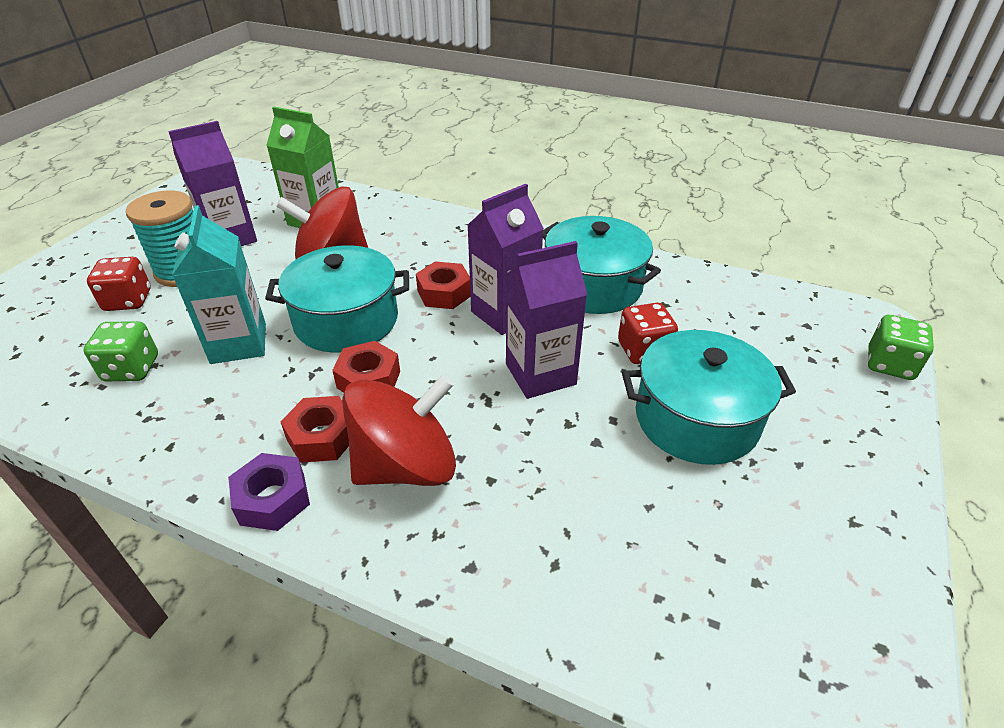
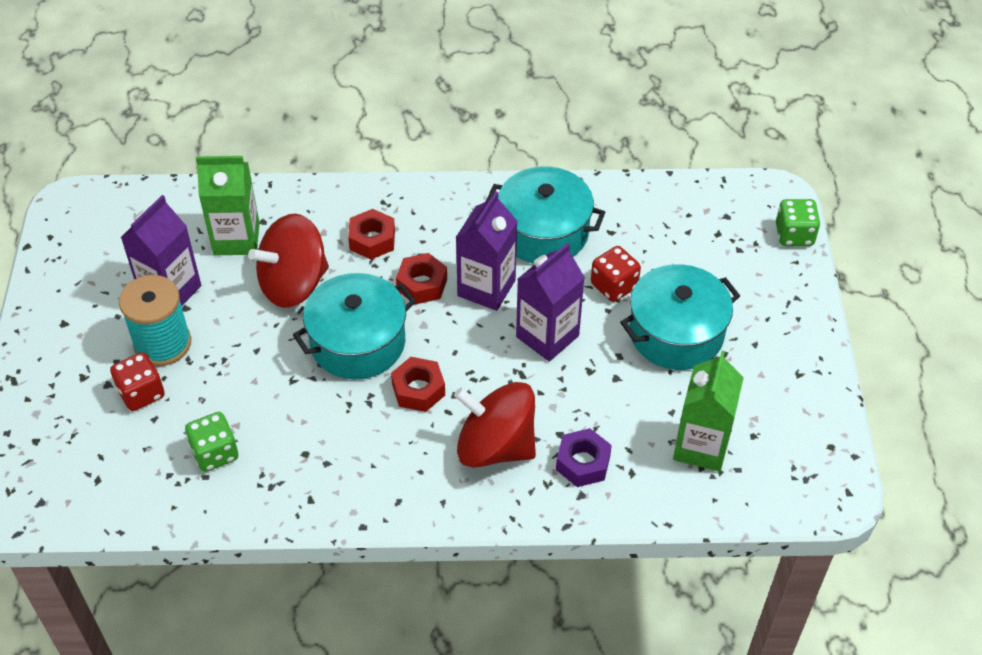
camera: 25 degrees left, 10 degrees up
(238, 343) = (284, 397): turquoise carton -> none
(273, 499) = (420, 505): purple nut -> purple nut (582, 463)
(322, 437) = (419, 449): red nut -> red nut (372, 240)
(406, 465) = (495, 446): red spinning top -> red spinning top turned 105 degrees counterclockwise
(670, 567) = (701, 446): none -> green carton

